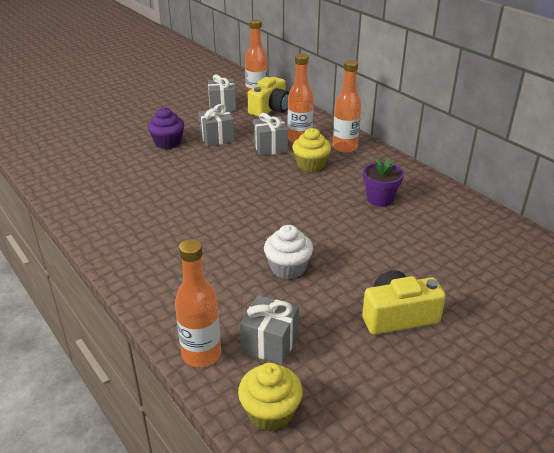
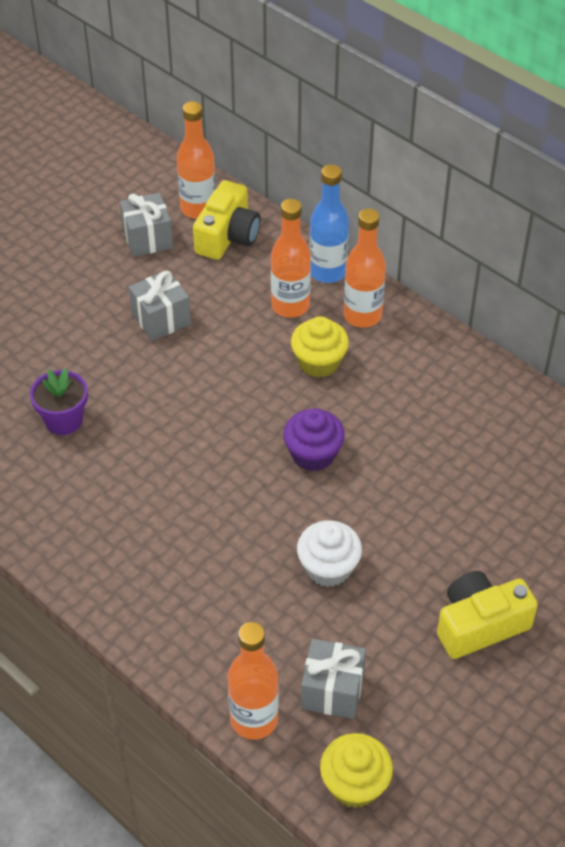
camera: 10 degrees left, 15 degrees up
(168, 143) = (87, 340): purple cupcake -> purple cupcake (313, 454)
(270, 147) = (249, 330): grey gift -> none
(327, 127) = (328, 272): none -> blue bottle
(380, 199) = (430, 421): purple flower pot -> purple flower pot (64, 420)

